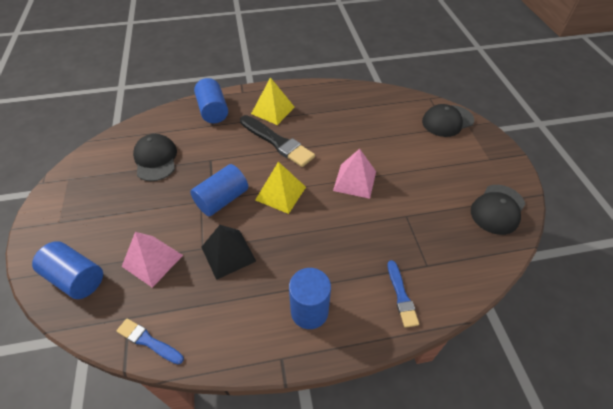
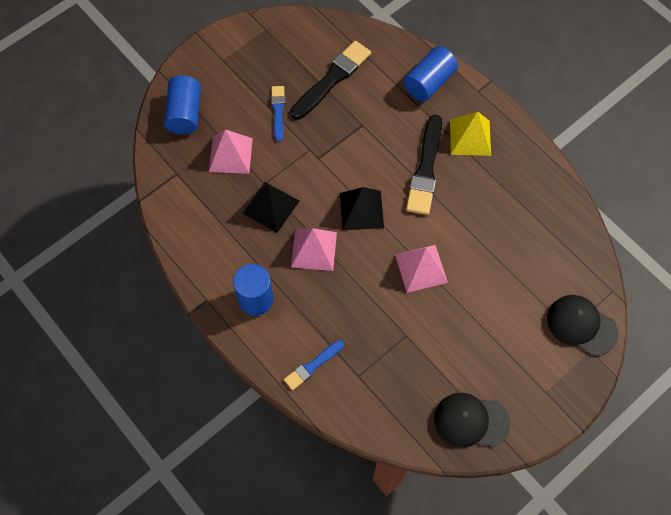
camera: 60 degrees right, 15 degrees up
(148, 341) = (168, 200): blue brush -> blue brush (278, 111)
(156, 159) = (332, 79): black cap -> black brush
(222, 199) = (322, 166): blue cylinder -> none
(280, 193) = (361, 210): yellow pyramid -> black pyramid
(291, 241) = (313, 249): none -> pink pyramid

